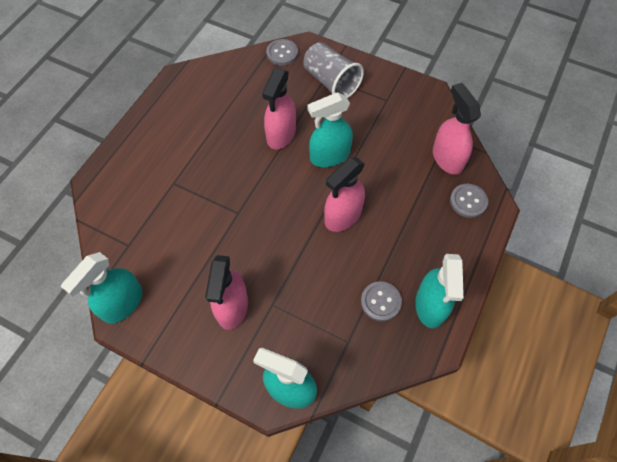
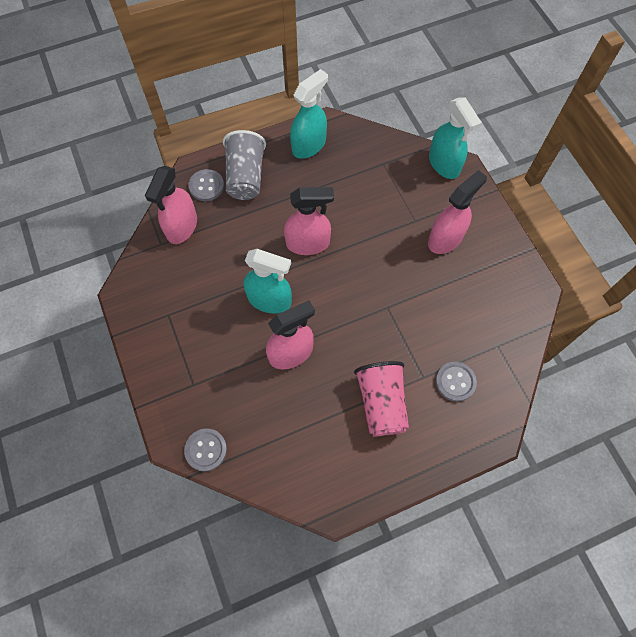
camera: 140 degrees left, 5 degrees up
(122, 303) = (527, 299): turquoise spray bottle -> none
(191, 147) = (381, 403): none -> pink cup
(331, 82) = (194, 374): grey cup -> grey cup (246, 177)
(380, 302) = (339, 170): grey button -> grey button (455, 382)

